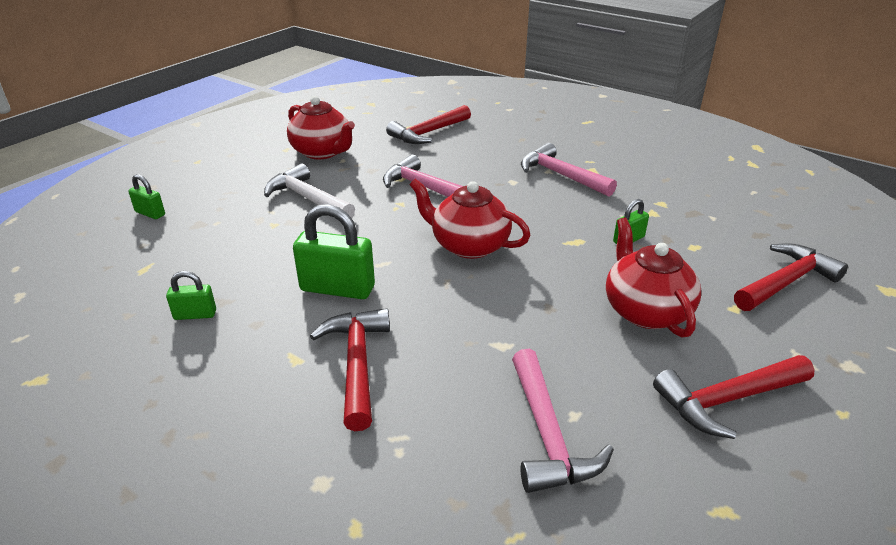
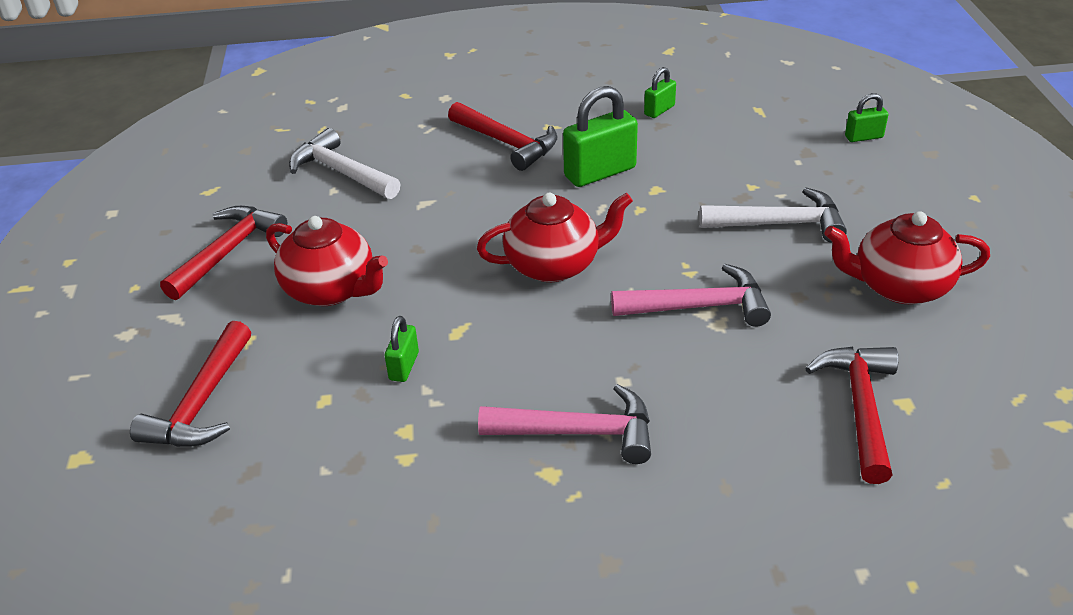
camera: 140 degrees right, 5 degrees up
(548, 435) = (341, 172): pink hammer -> white hammer

